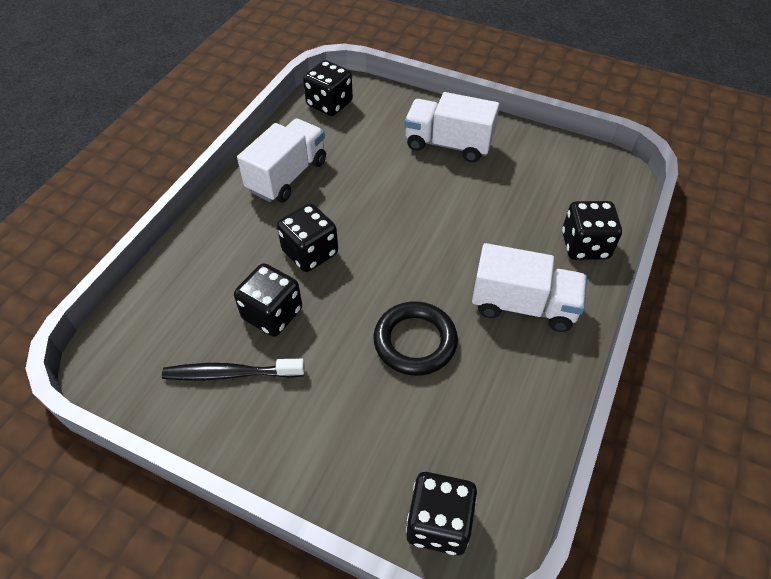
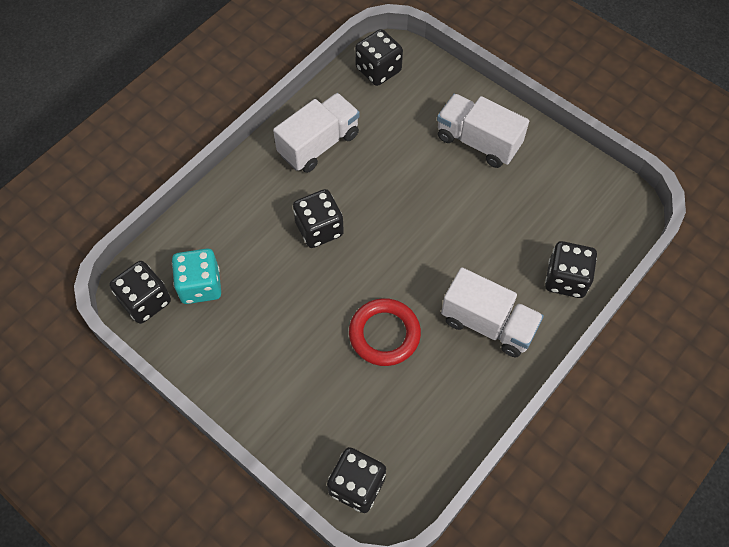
camera: 15 degrees right, 10 degrees up
(187, 338) = (200, 286): none -> turquoise dice
(230, 374) = (228, 325): black toothbrush -> none
(272, 314) = (273, 280): black dice -> black dice (145, 301)
(415, 341) = (384, 334): black ring -> red ring

